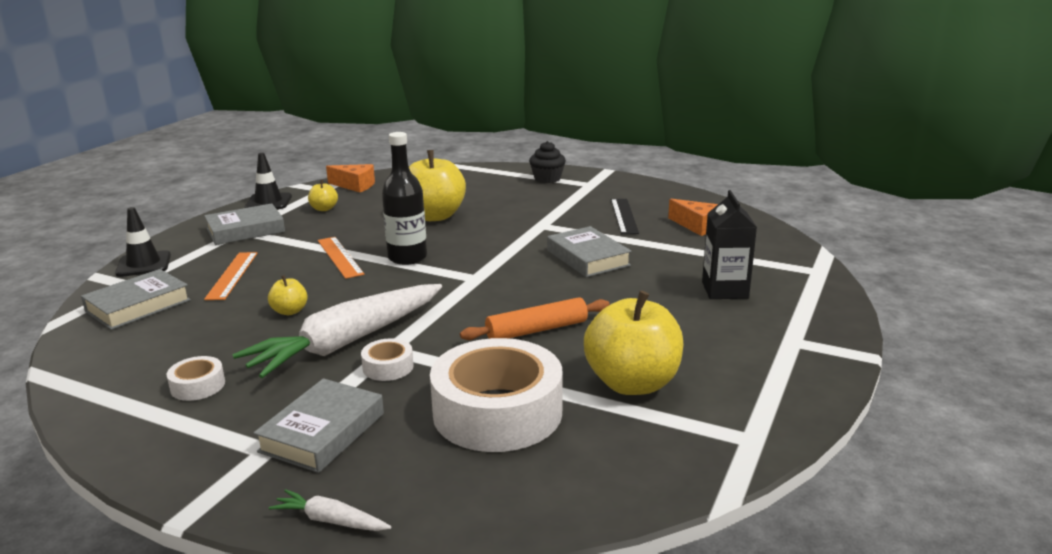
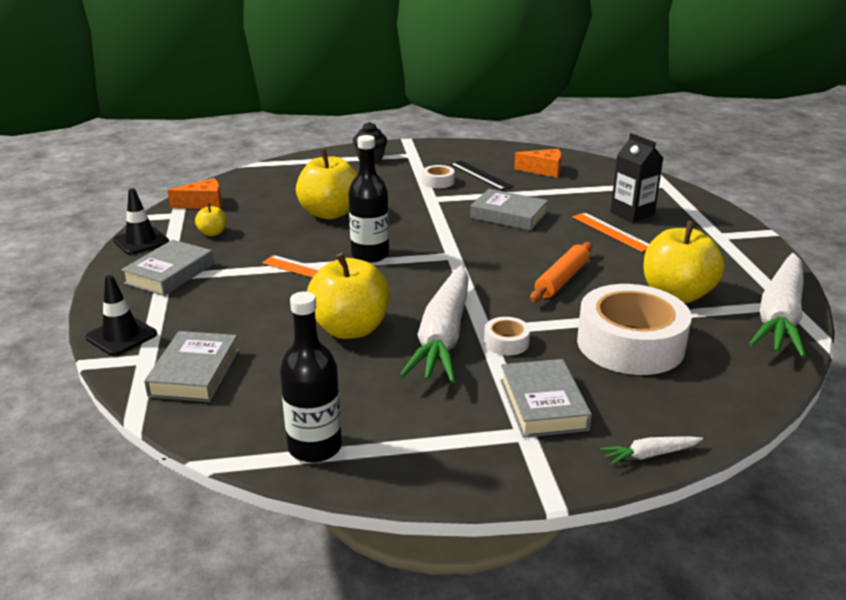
camera: 35 degrees left, 5 degrees up
(111, 390) = (315, 447): none -> black bottle
(198, 386) = (384, 413): white tape -> white tape (438, 182)
(232, 275) = (237, 317): orange ruler -> orange ruler (611, 232)
(290, 311) = (350, 329): yellow apple -> yellow apple, size x2.19
(716, 448) = (780, 316): none -> white carrot

